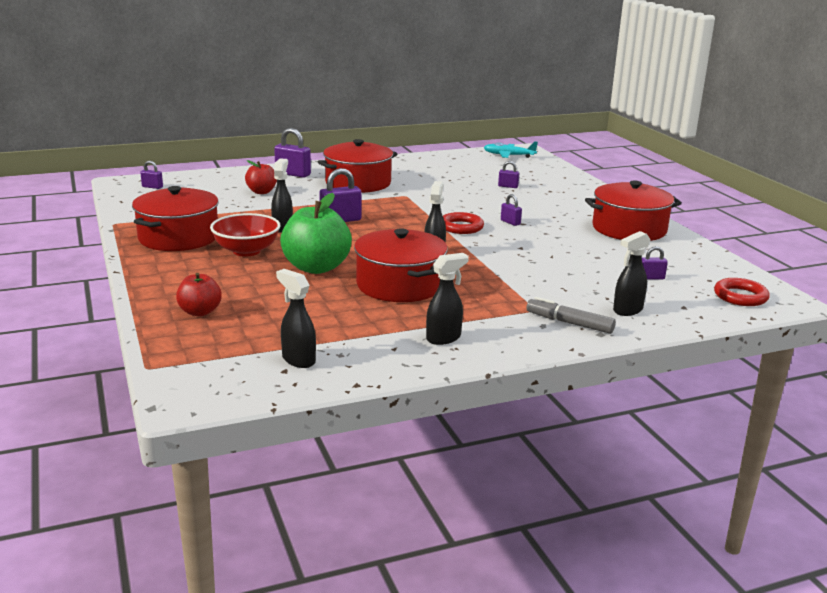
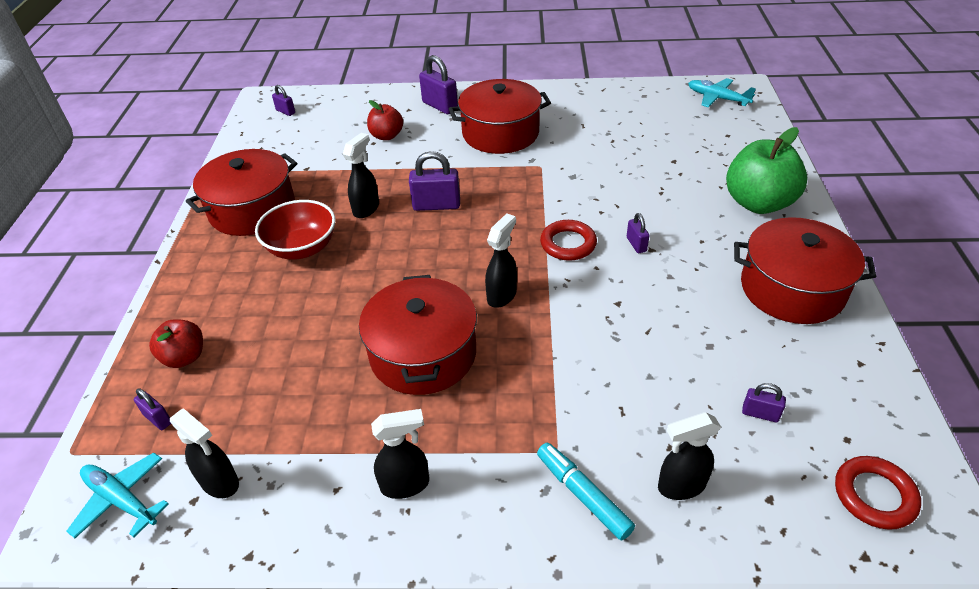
camera: 25 degrees right, 20 degrees up
(222, 380) = (121, 500): none -> turquoise plane
(298, 360) = (220, 483): black spray bottle -> black spray bottle turned 150 degrees clockwise
(316, 267) = (353, 296): green apple -> green apple (758, 203)
(508, 186) = (678, 165): purple padlock -> purple padlock (158, 419)
(569, 323) = (583, 494): grey marker -> turquoise marker

